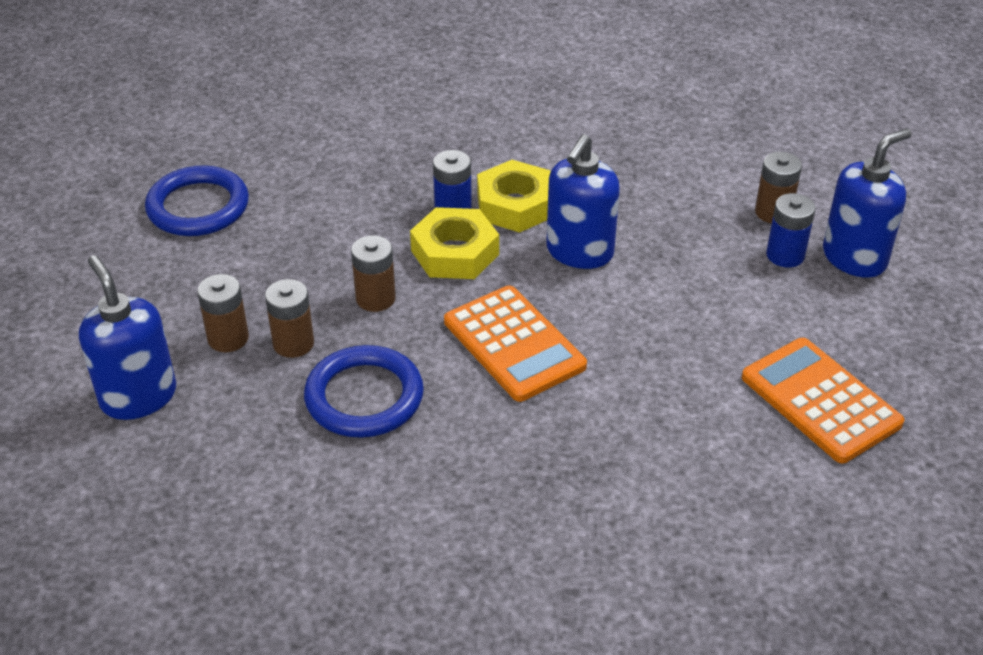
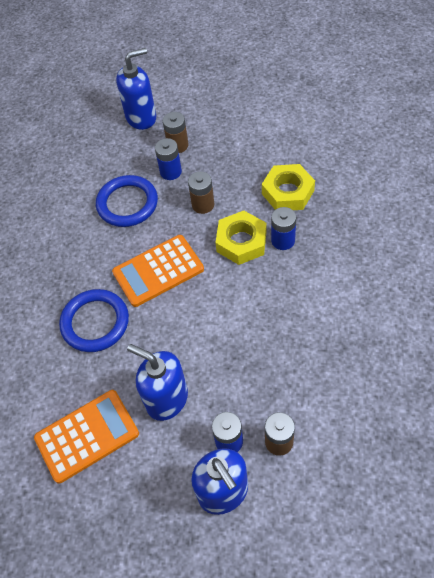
camera: 100 degrees right, 15 degrees up
(198, 207) = (287, 120): blue ring -> blue ring (95, 322)
(293, 343) = (171, 172): brown battery -> blue battery
(515, 205) = (288, 275): yellow nut -> yellow nut (287, 192)
(579, 252) = (238, 309): blue soap dispenser -> blue soap dispenser (166, 399)

